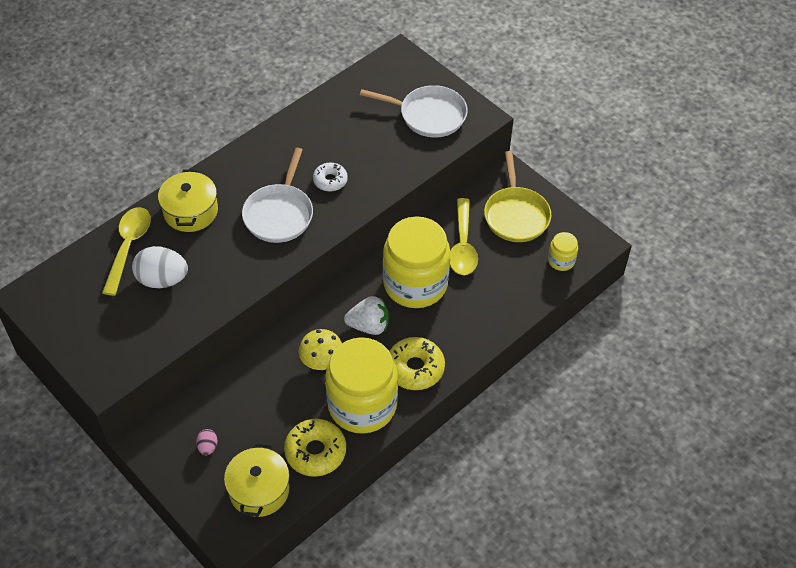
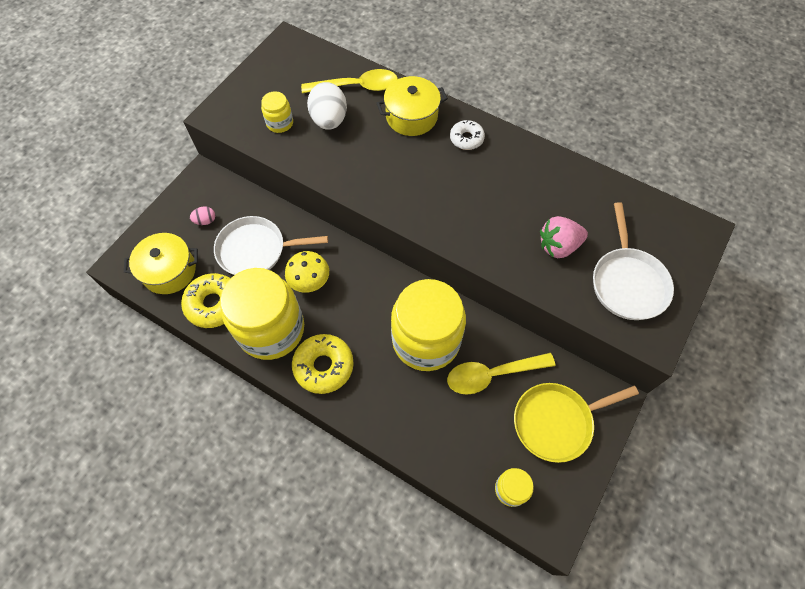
camera: 75 degrees right, 10 degrees up
(145, 323) = (280, 123): none -> yellow jar
(279, 214) = (434, 184): white pan -> white pan (256, 250)
(330, 180) = (493, 214): white donut -> white donut (466, 139)
(369, 326) = (362, 311): white strawberry -> none
(379, 147) = (558, 246): none -> pink strawberry

